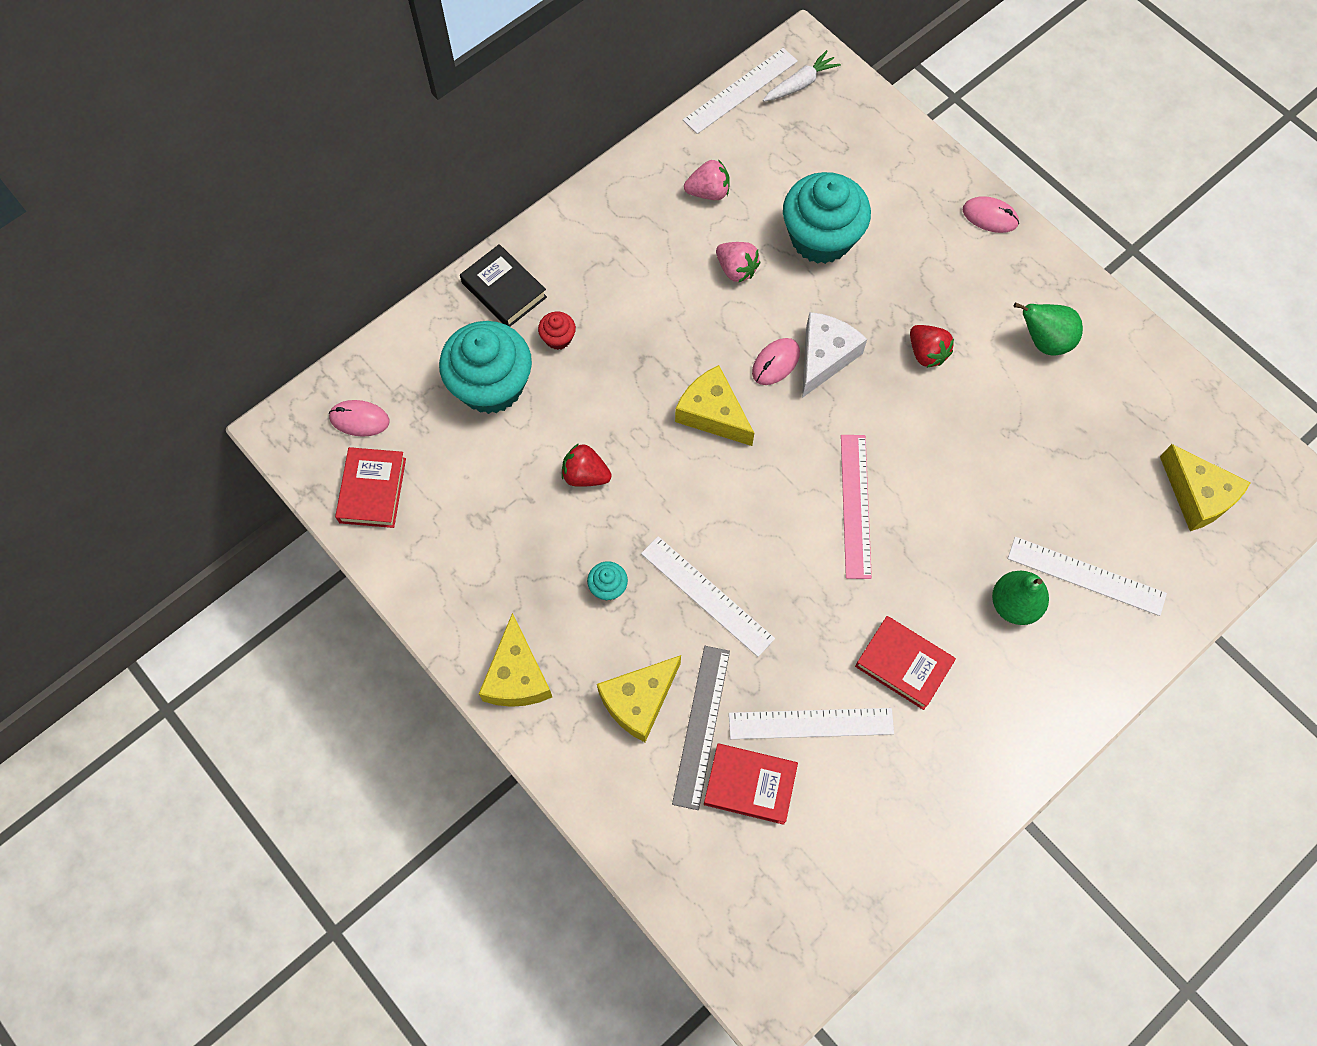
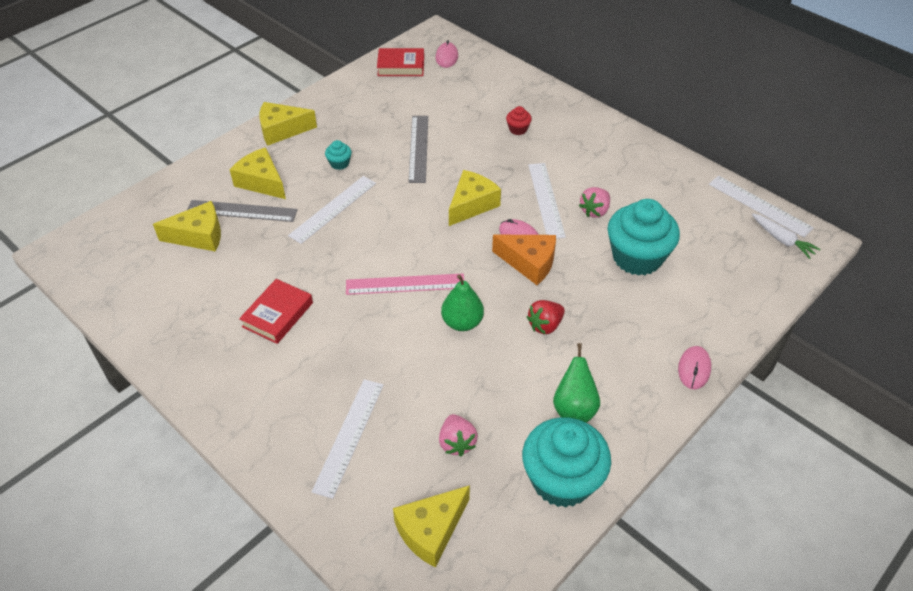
camera: 85 degrees right, 20 degrees down
(491, 385) = (478, 104): turquoise cupcake -> turquoise cupcake (562, 480)
(504, 290) = (549, 104): black book -> none
(585, 475) = (418, 148): red strawberry -> grey ruler
(708, 192) = (658, 193): pink strawberry -> pink strawberry (457, 443)
(750, 785) = (199, 236): red book -> yellow cheese
(811, 723) = (238, 265): white ruler -> white ruler (546, 200)
(824, 357) = (529, 263): white cheese -> orange cheese
(1014, 604) = (324, 384): green pear -> green pear (462, 322)

